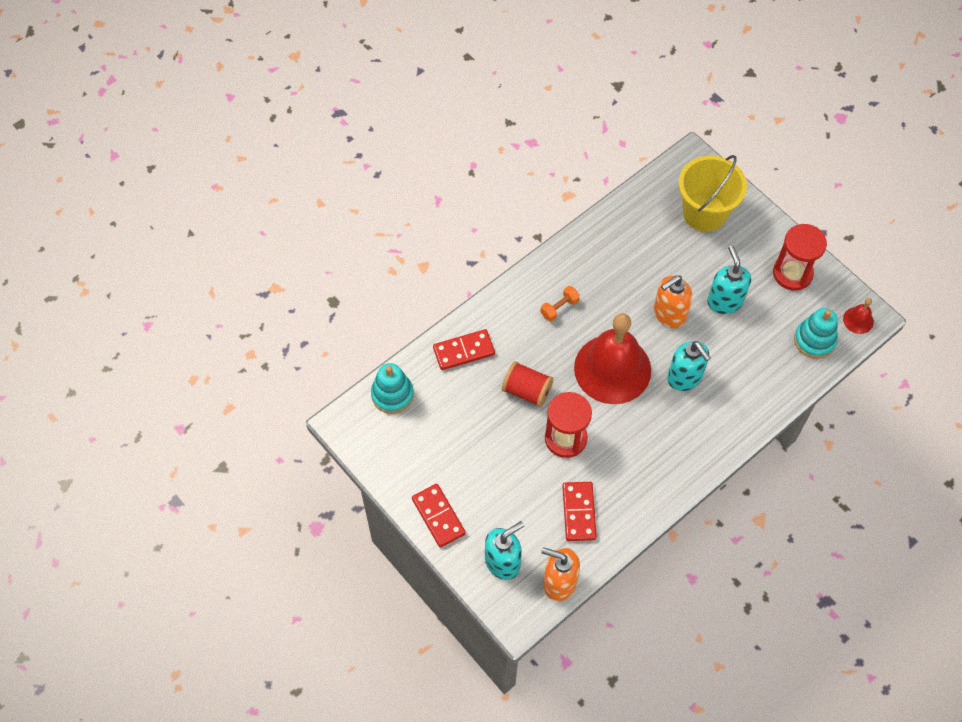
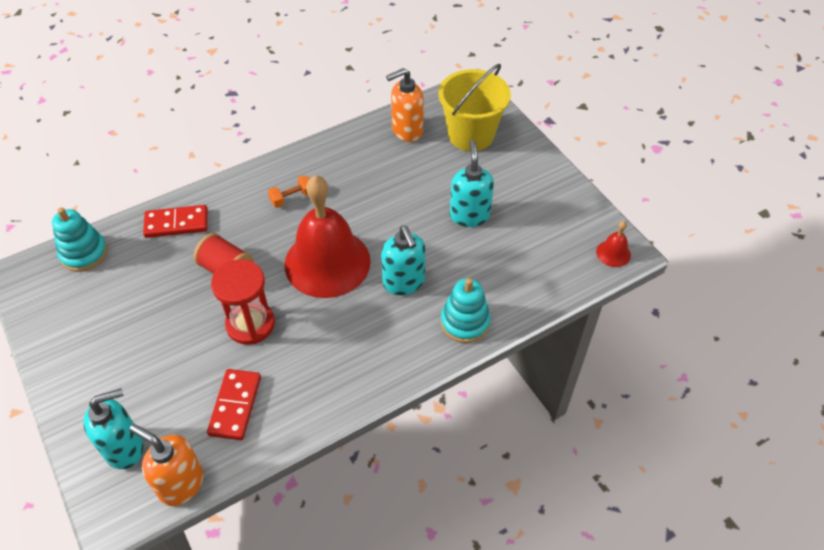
camera: 10 degrees right, 10 degrees down
(438, 516) = (75, 384): red domino -> none
(669, 314) = (405, 219): orange soap dispenser -> orange soap dispenser (407, 130)
(792, 273) = (550, 199): red hourglass -> none
(814, 340) = (559, 266): turquoise stacking toy -> turquoise stacking toy (465, 322)

